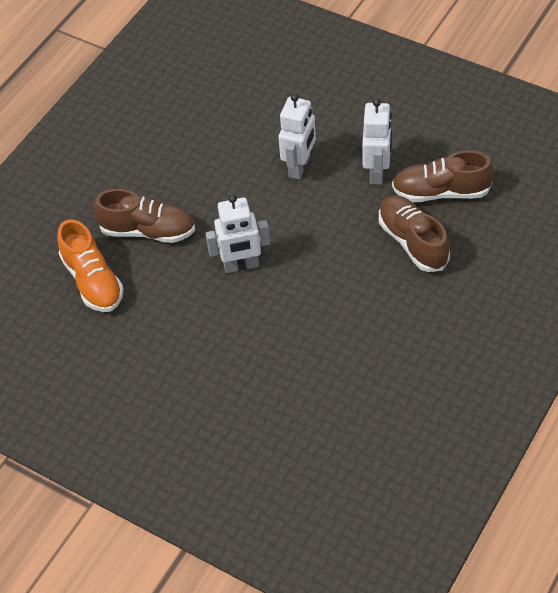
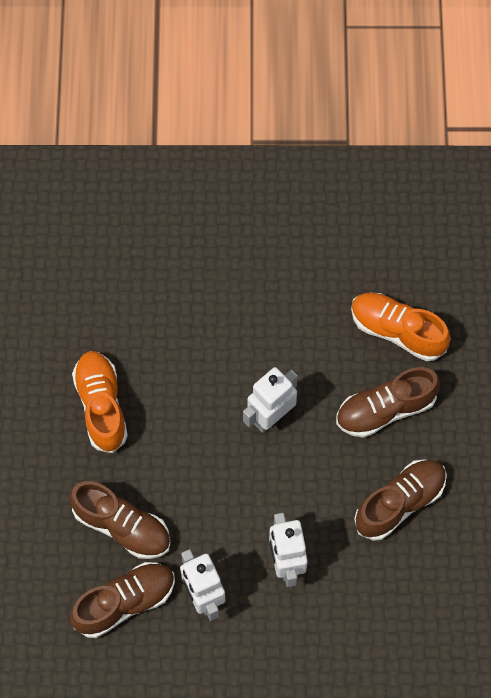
camera: 145 degrees right, 15 degrees up
(187, 167) = (400, 503): none -> brown shoe
(377, 336) = (101, 405): none -> orange shoe

